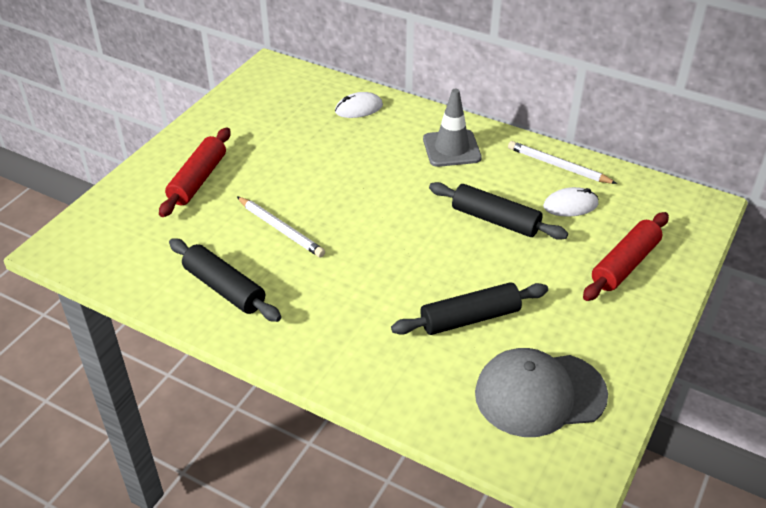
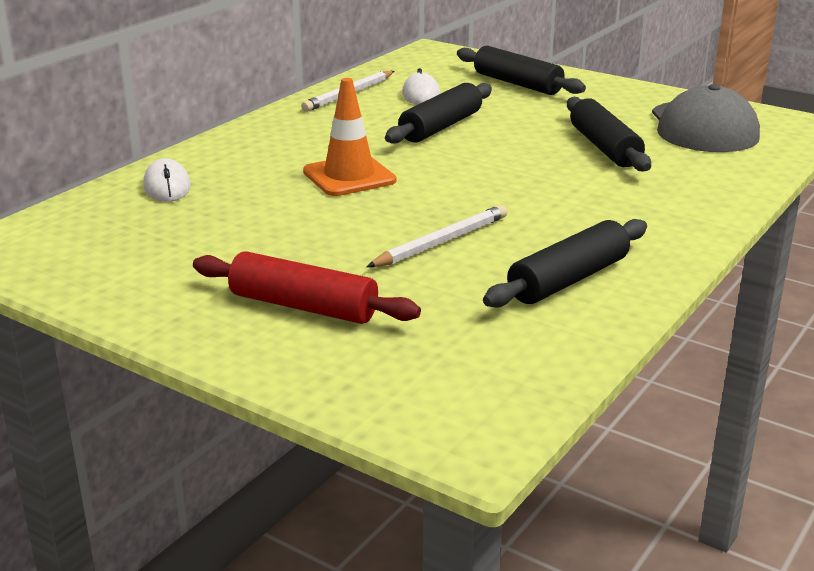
camera: 85 degrees left, 15 degrees down
(385, 181) = (349, 176): none -> orange traffic cone
(451, 149) = (293, 139): grey traffic cone -> none
(624, 264) = (517, 84): red rolling pin -> black rolling pin

